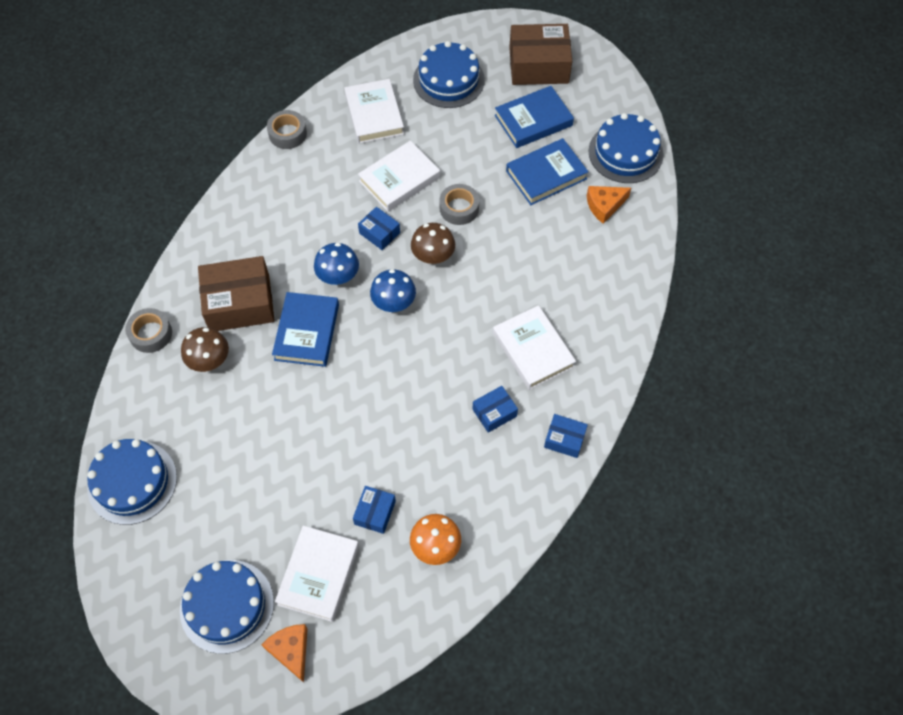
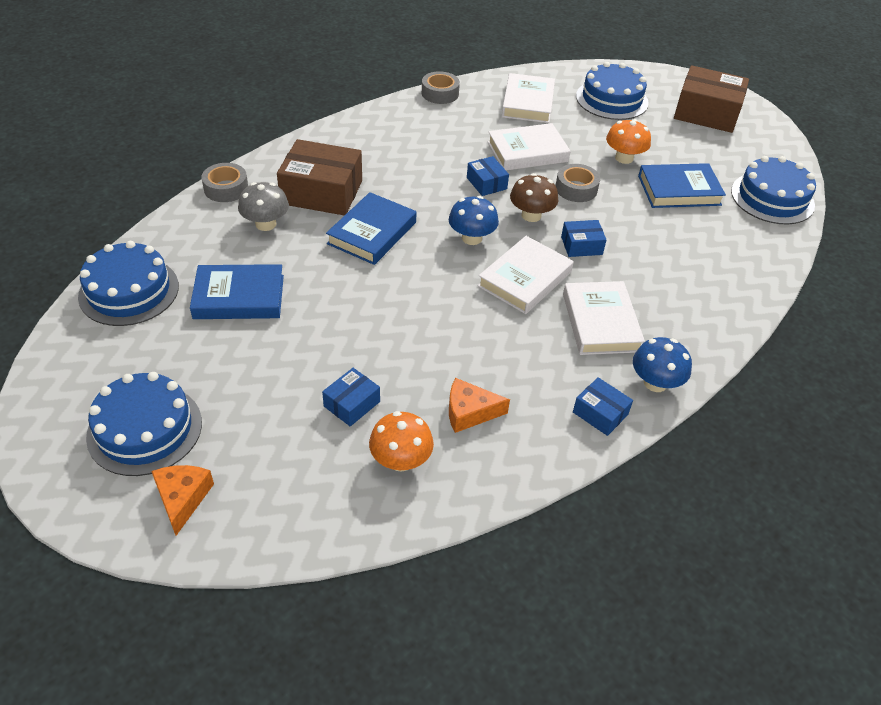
camera: 20 degrees right, 15 degrees down
(209, 360) = (266, 224): brown mushroom -> grey mushroom
(318, 575) = (257, 438): white book -> white book (525, 279)
(338, 276) = (428, 202): blue mushroom -> blue mushroom (655, 383)
(486, 153) = (624, 158): none -> orange mushroom
(494, 412) = (531, 362): blue box -> blue box (581, 245)
(533, 120) = (683, 148): blue book -> blue book (239, 297)
(604, 206) = (732, 231): orange cheese -> orange cheese (469, 412)

